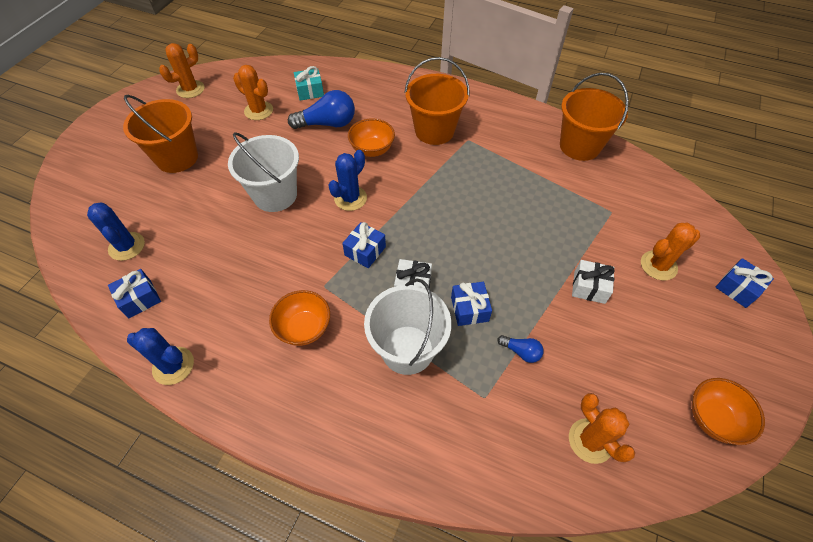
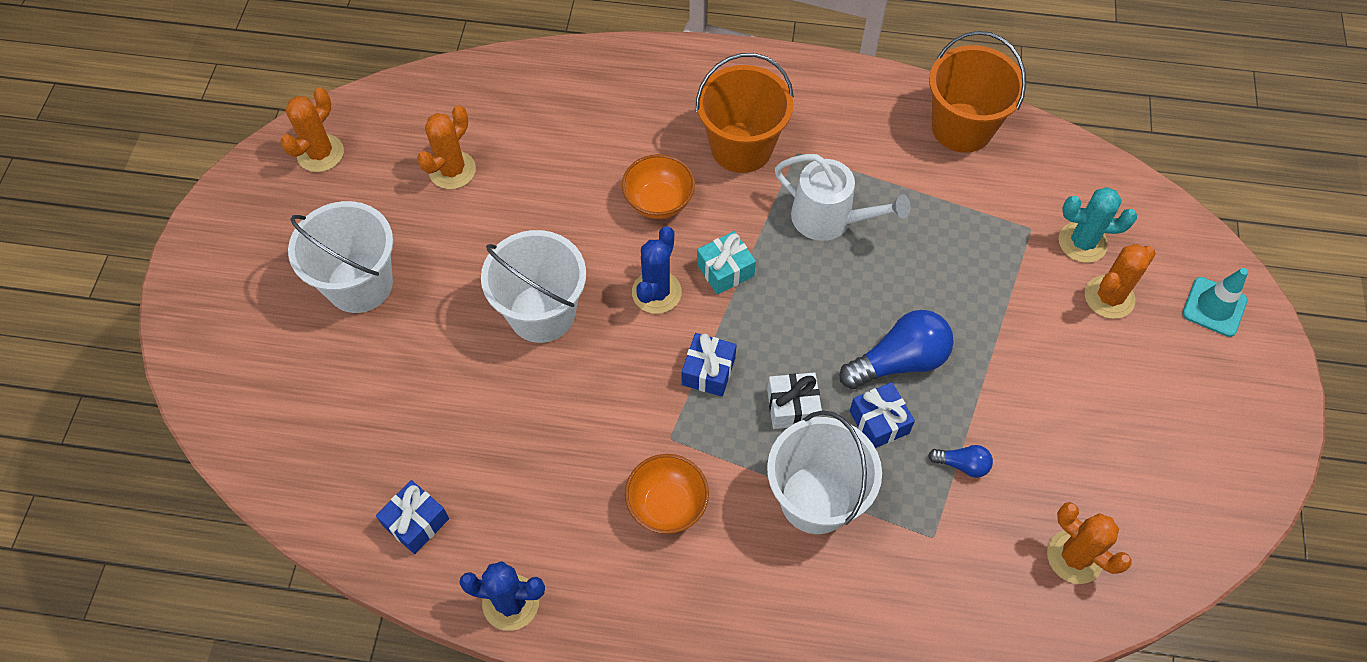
camera: 15 degrees left, 5 degrees up
(127, 246) = (355, 448): blue cactus -> none
(177, 158) = (360, 284): orange bucket -> white bucket
(258, 111) = (452, 170): orange cactus -> orange cactus turned 75 degrees counterclockwise
(310, 91) = (520, 115): turquoise gift -> turquoise gift (725, 270)
(327, 124) = (572, 170): blue light bulb -> blue light bulb (899, 361)
(476, 179) = (829, 219): none -> white watering can
(589, 287) = (1027, 351): white gift -> none
(646, 227) = (1082, 242): none -> turquoise cactus
(713, 418) = (1211, 491): orange bowl -> none
(737, 288) = (1214, 307): blue gift -> turquoise traffic cone

